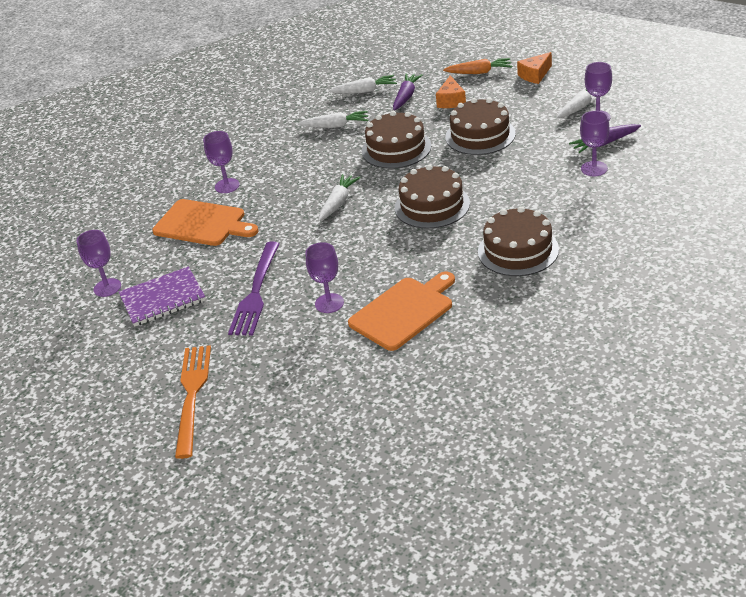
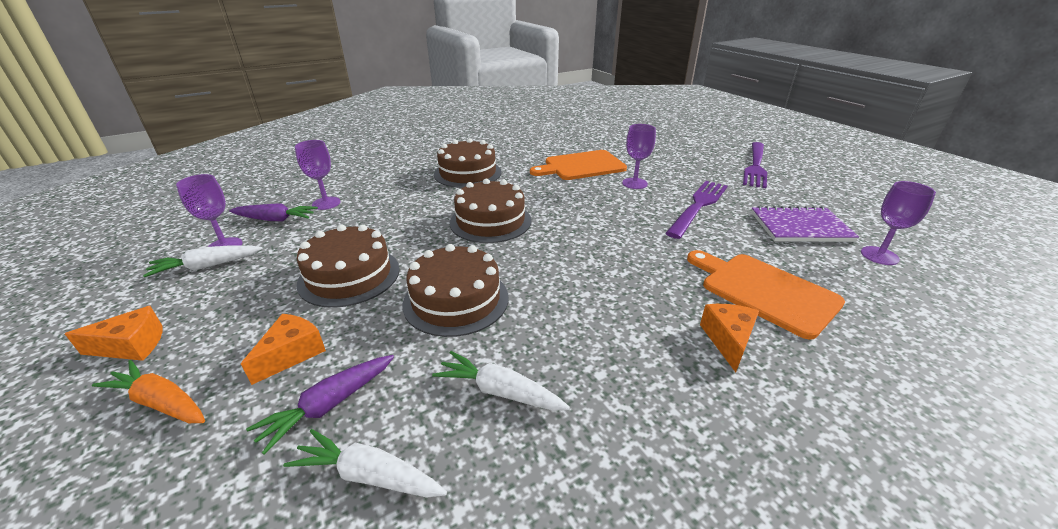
camera: 160 degrees left, 5 degrees down
(192, 395) = (755, 166): orange fork -> purple fork
(227, 186) = (728, 340): purple goblet -> orange cheese
(338, 202) = (579, 256): white carrot -> none

